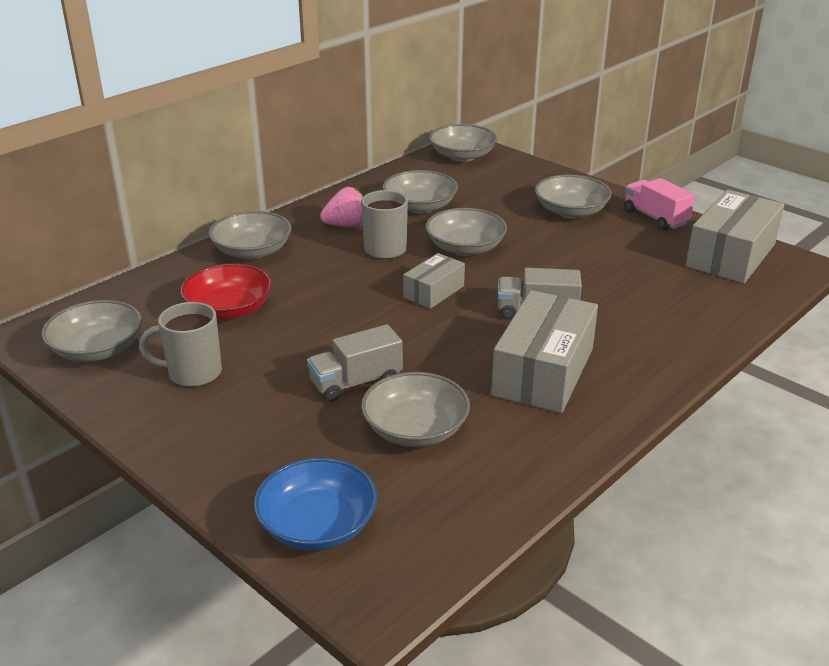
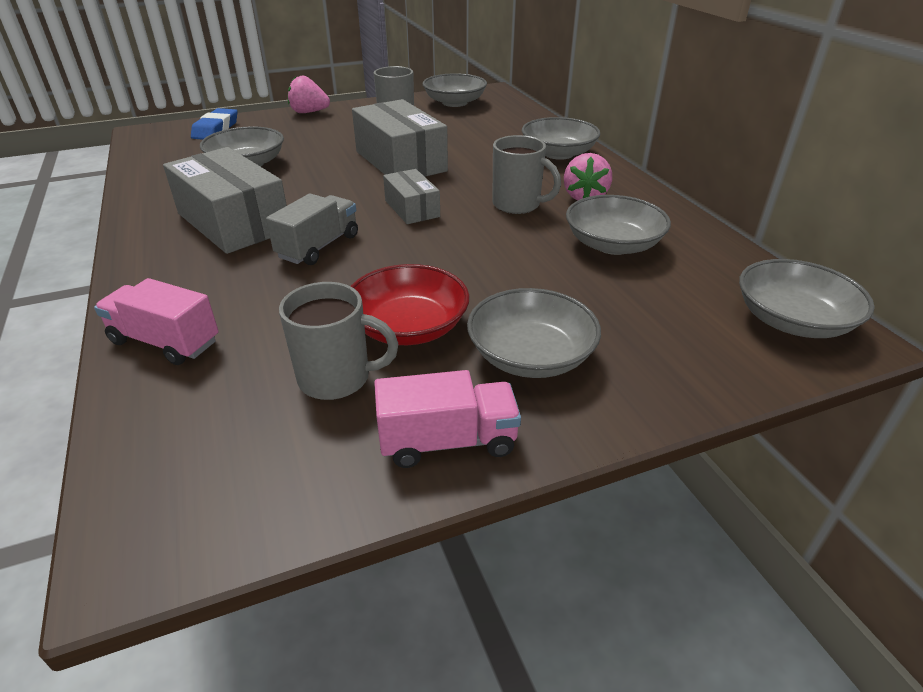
camera: 115 degrees right, 5 degrees up
(194, 464) = (309, 112): none -> pink strawberry
(229, 309) = (467, 136): red bowl -> red bowl (408, 327)
(317, 525) = (216, 129): blue bowl -> blue eraser
(356, 382) = (323, 157): grey truck -> none
(465, 247) = (485, 245): grey bowl -> none
(655, 256) = (337, 378): none -> grey mug
(703, 323) = (165, 342): none -> pink truck
(731, 255) = (256, 467): grey box -> grey box (400, 161)

